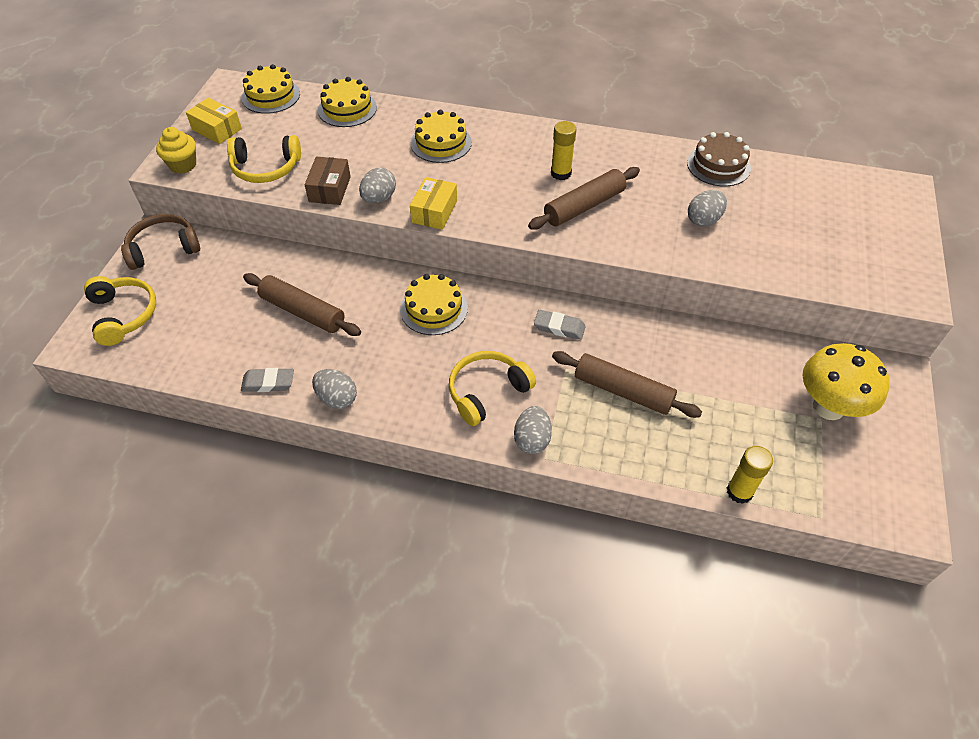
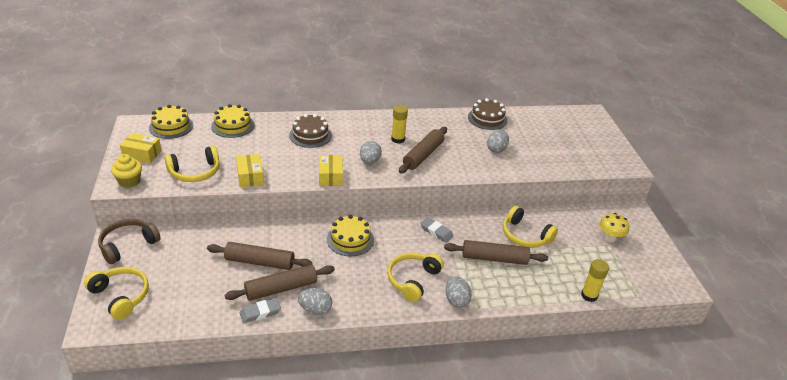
camera: 25 degrees left, 15 degrees down
(310, 357) = (281, 289): none -> brown rolling pin
(330, 189) = (250, 176): brown box -> yellow box
(379, 198) = (288, 175): grey egg -> grey egg (370, 161)
(441, 143) = (310, 135): yellow cake -> brown cake
(559, 327) = (436, 232): grey eraser -> grey eraser turned 45 degrees clockwise
(690, 367) = (525, 236): none -> yellow headphones
(828, 407) = (610, 238): yellow mushroom -> yellow mushroom, size x0.60

